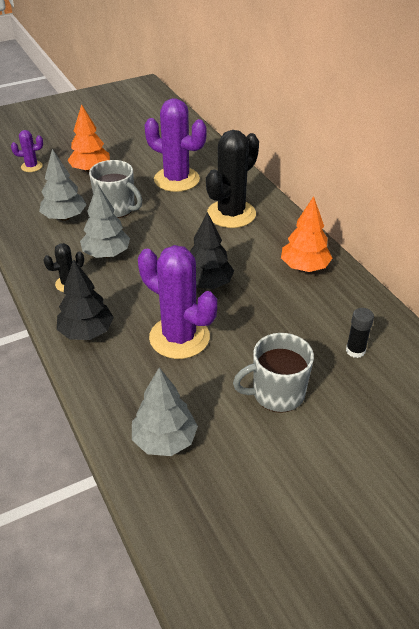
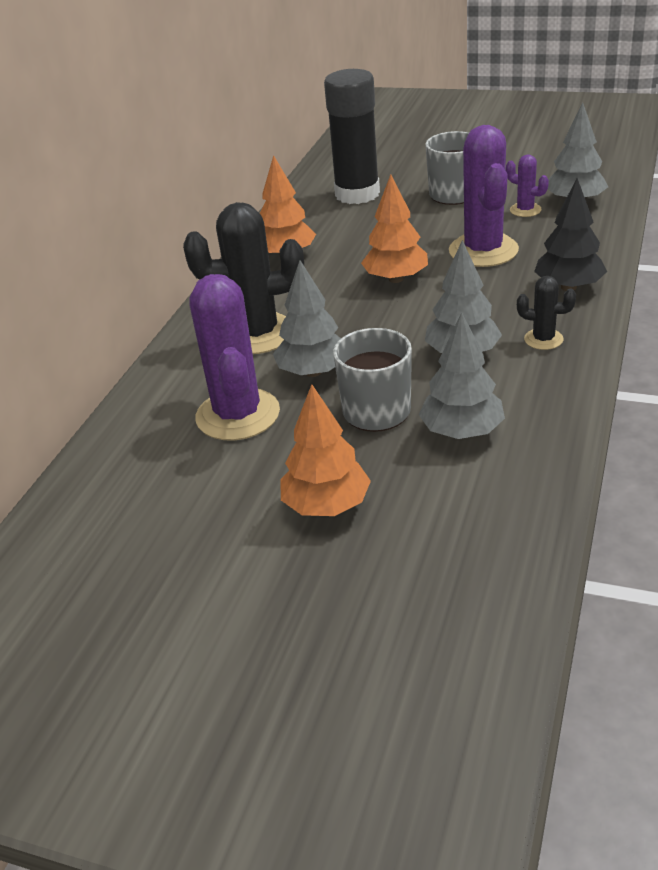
camera: 130 degrees left, 5 degrees down
(31, 166) = (414, 576): purple cactus -> purple cactus (525, 210)
(172, 210) = (313, 372): none -> grey tree
(207, 283) = (396, 279): black tree -> orange tree
(355, 350) = (357, 194): black glue stick -> black glue stick, size x2.34

